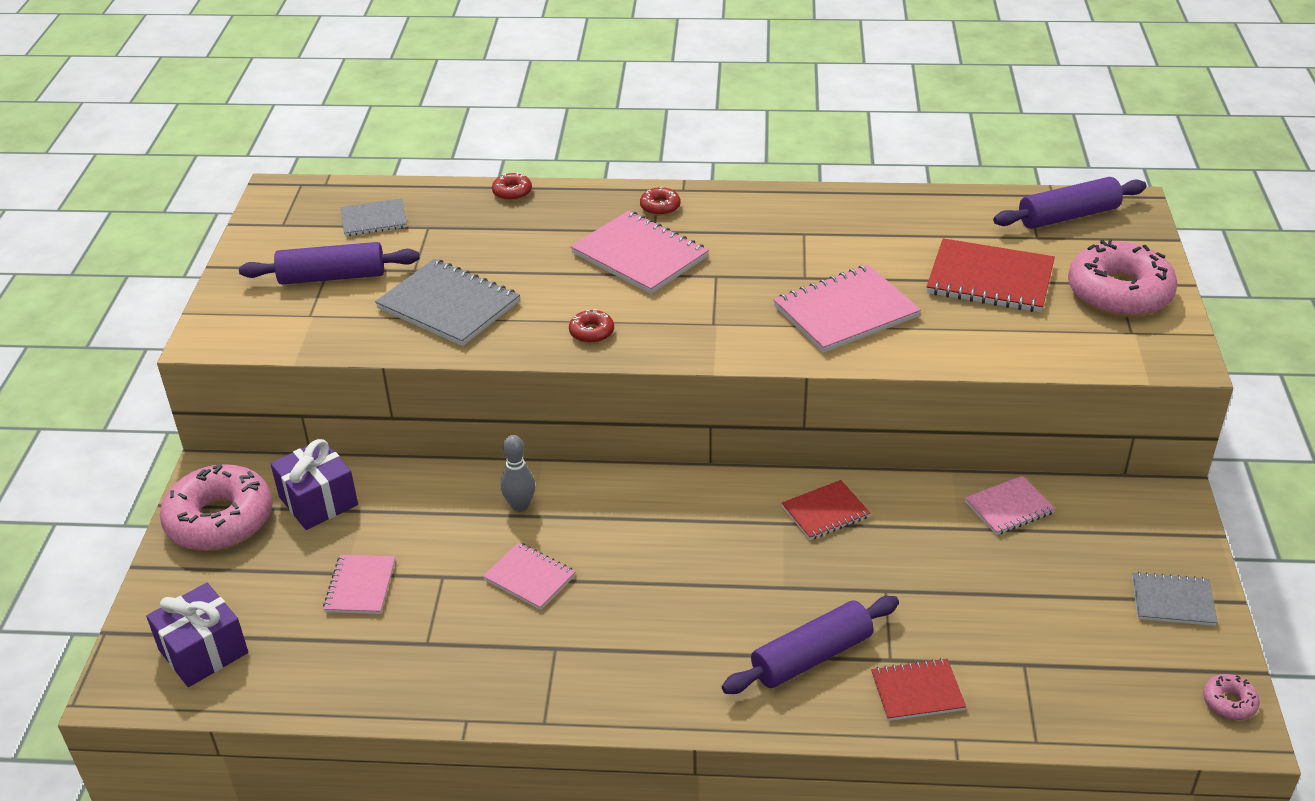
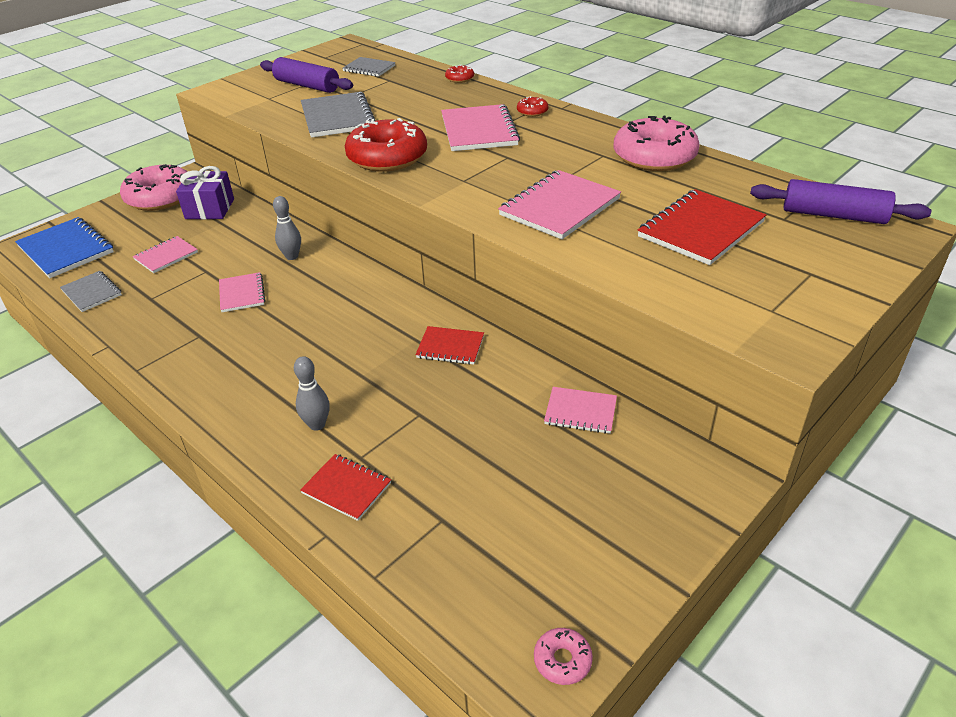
camera: 40 degrees right, 0 degrees up
(203, 651) = (66, 250): purple gift -> blue notebook
(591, 332) = (387, 157): red donut -> red donut, size x2.35
(811, 656) = (317, 424): purple rolling pin -> grey bowling pin
(845, 312) = (559, 207): pink notebook -> pink notebook turned 60 degrees counterclockwise
(990, 279) = (700, 229): red notebook -> red notebook turned 75 degrees clockwise
(1119, 293) = (802, 280): pink donut -> pink donut (654, 156)
(1173, 601) = (621, 552): grey notebook -> grey notebook (92, 293)

